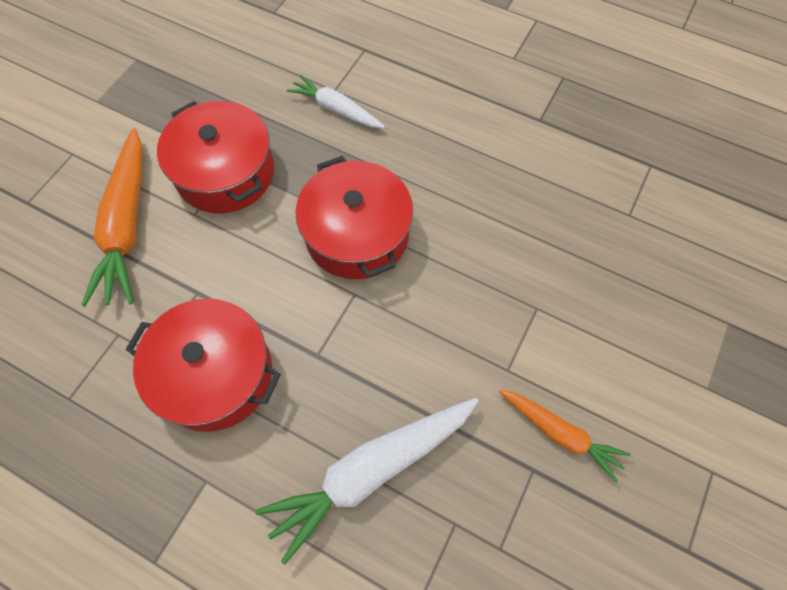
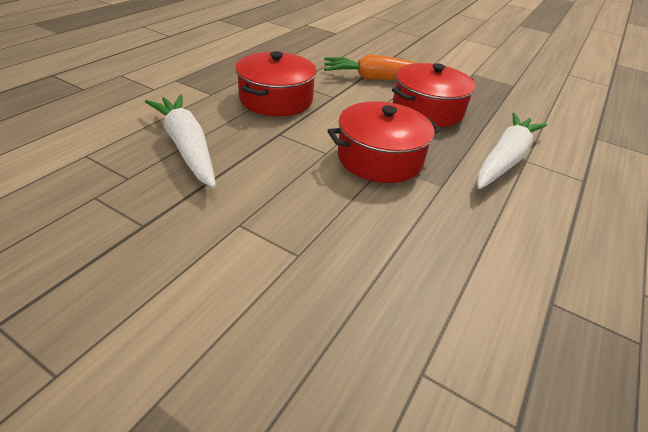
camera: 90 degrees right, 25 degrees down
(336, 109) = (504, 159): white carrot -> white carrot, size x1.69
(560, 433) = (166, 248): orange carrot -> none

